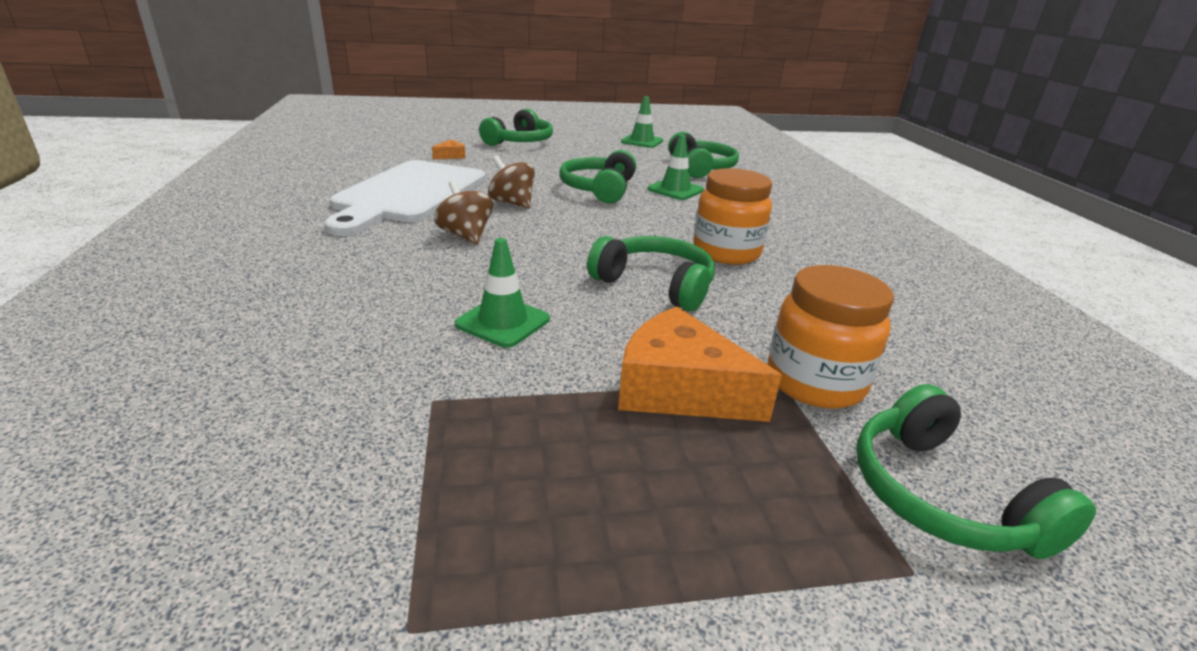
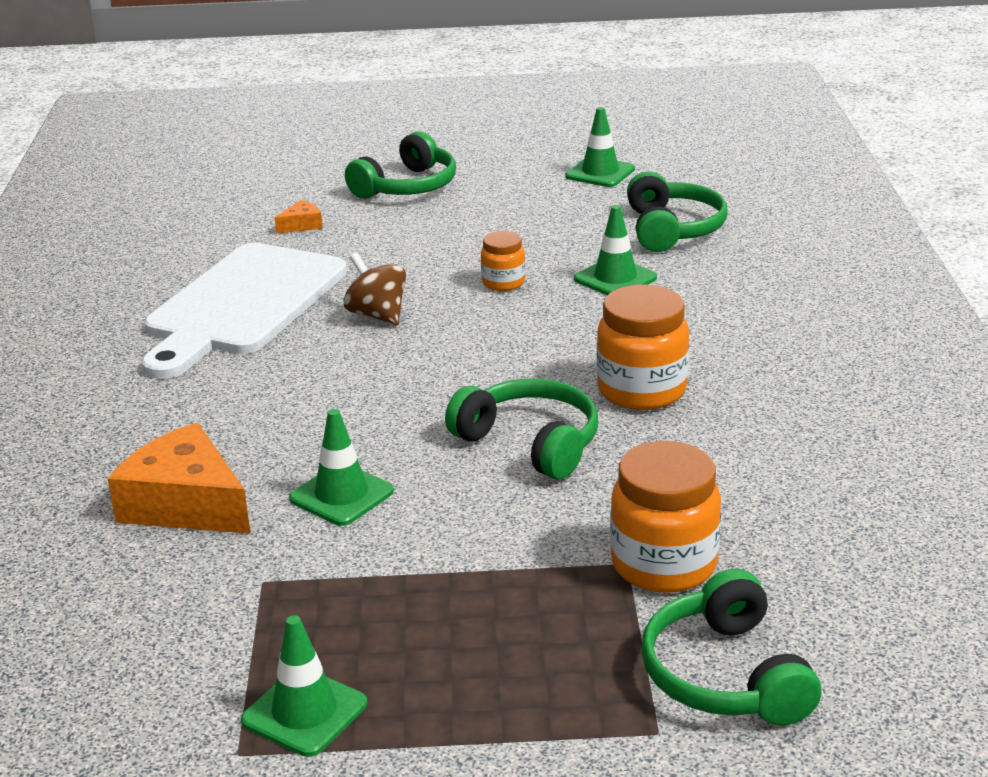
camera: 10 degrees right, 0 degrees up
(465, 235) = (311, 373): brown spinning top -> none
(492, 560) = (304, 712): none -> green traffic cone
(599, 189) = (503, 283): green headphones -> orange jar
(679, 389) = (512, 571): orange cheese -> orange cheese (185, 504)

